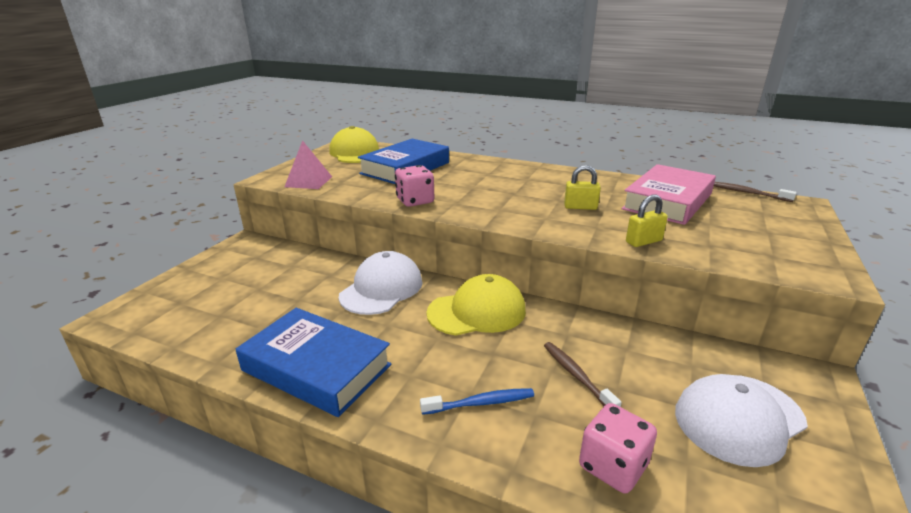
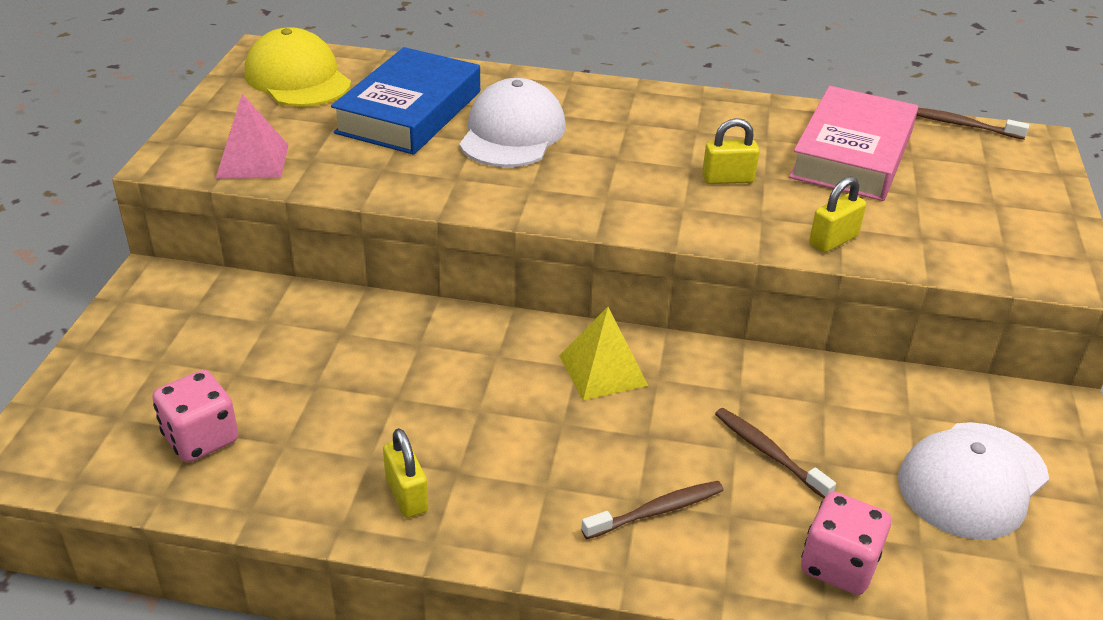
camera: 15 degrees left, 10 degrees up
(316, 367) = (406, 495): blue book -> yellow padlock
(382, 288) = (440, 348): white cap -> white cap (512, 133)
(415, 201) = (463, 191): pink dice -> pink dice (201, 438)
(477, 311) = (602, 370): yellow cap -> yellow pyramid
(480, 403) = (656, 511): blue toothbrush -> brown toothbrush

